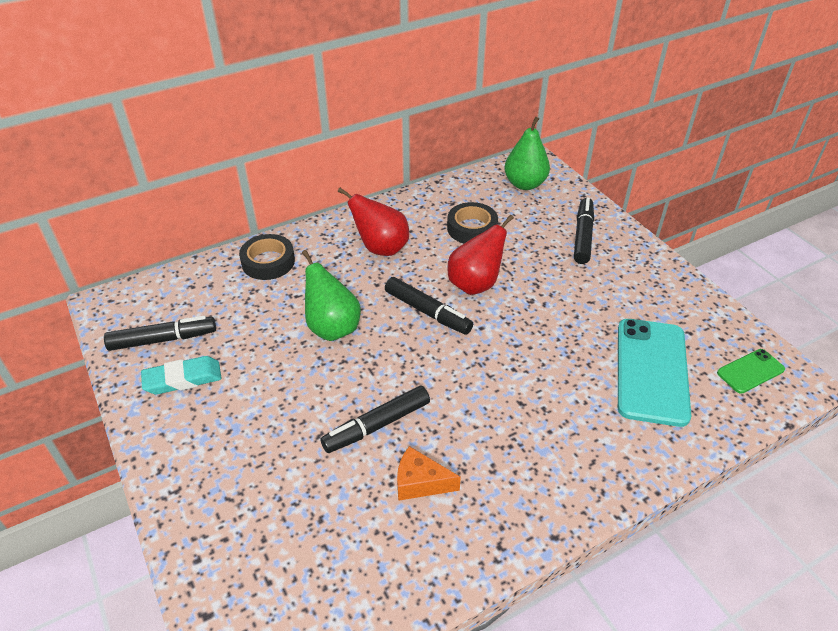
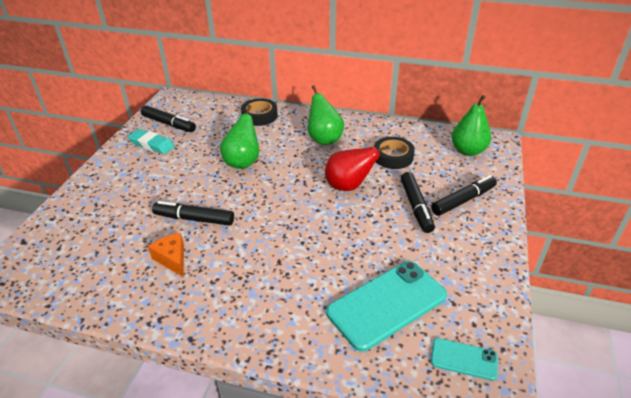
camera: 45 degrees right, 5 degrees down
(381, 248) = (324, 139): red pear -> green pear
(427, 312) = (300, 184): black marker -> black marker (416, 206)
(750, 371) = (464, 359): green phone -> turquoise phone

